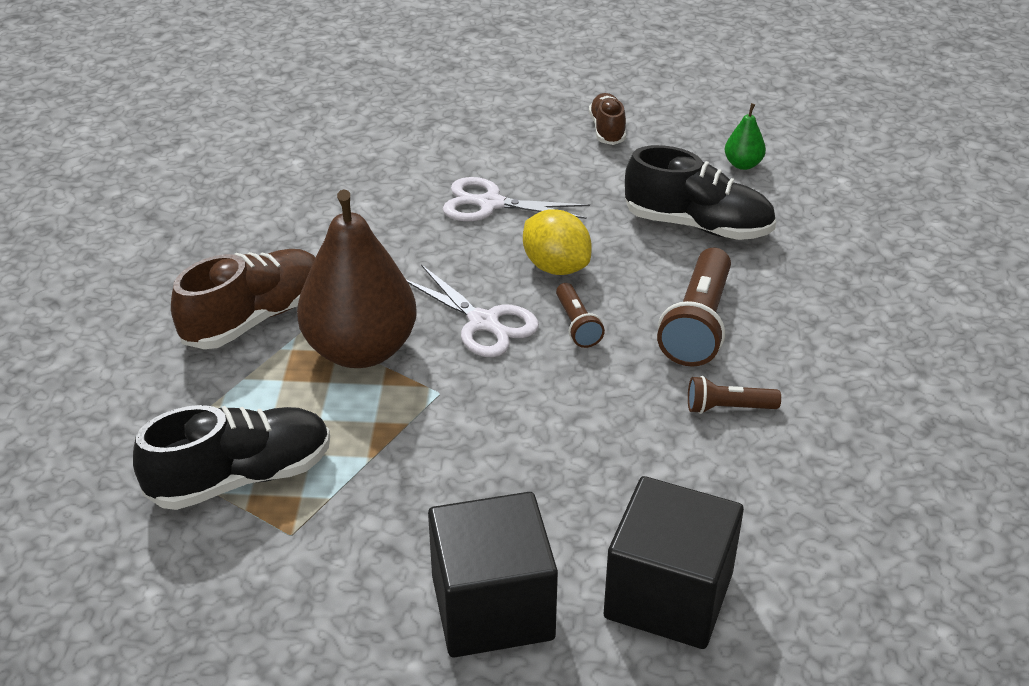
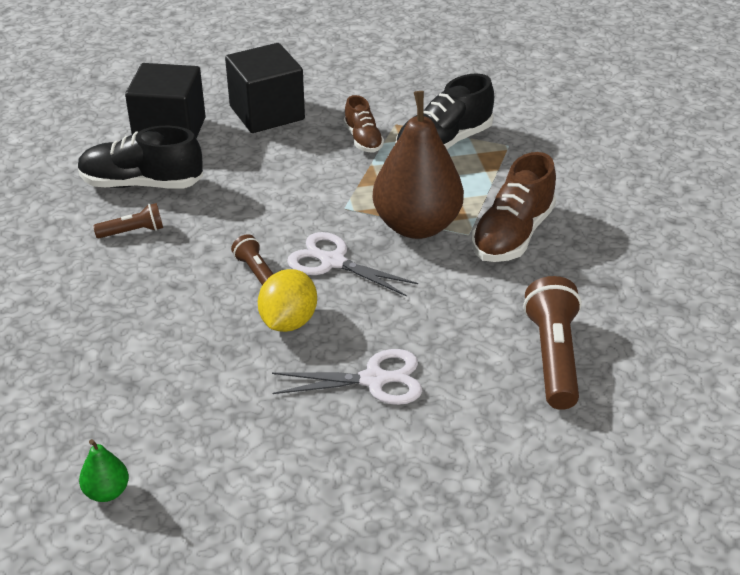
camera: 165 degrees right, 0 degrees up
(556, 267) = (288, 321): yellow lemon -> yellow lemon turned 75 degrees clockwise
(607, 130) = (276, 519): brown shoe -> brown shoe (363, 139)
(697, 324) = (157, 290): brown flashlight -> brown flashlight (553, 356)
(698, 226) = (158, 392): black shoe -> black shoe (141, 184)

